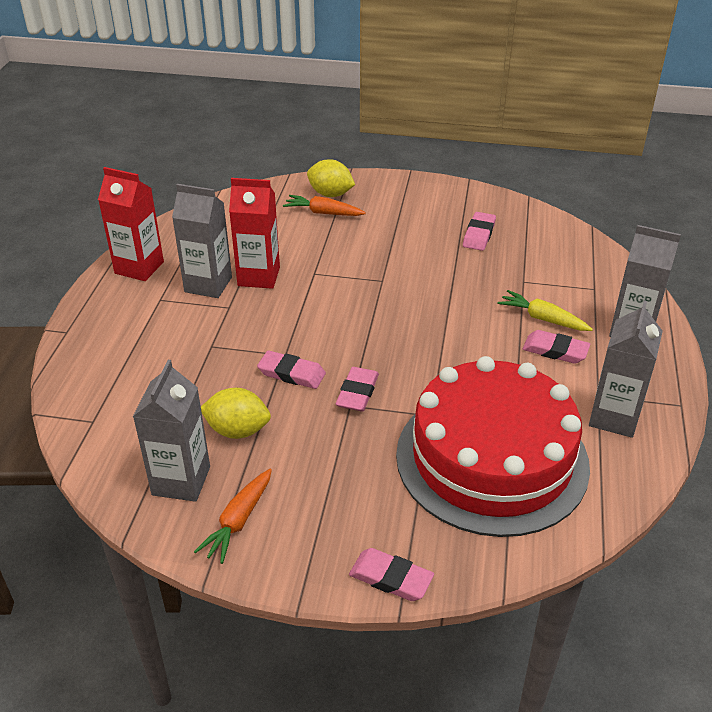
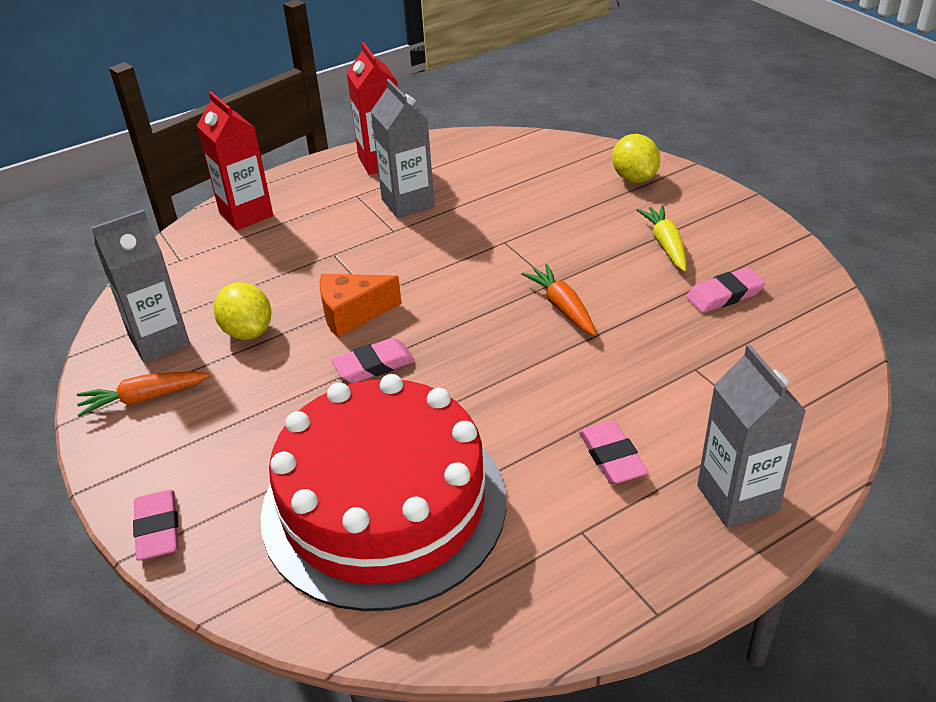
camera: 50 degrees right, 0 degrees up
(259, 276) = (455, 218): red carton -> red carton (246, 214)
(291, 373) = (352, 314): pink eraser -> orange cheese
(323, 213) = (599, 192): orange carrot -> orange carrot (562, 307)
(543, 319) = (652, 418): yellow carrot -> yellow carrot (665, 245)
(614, 417) = (560, 565): grey carton -> none

